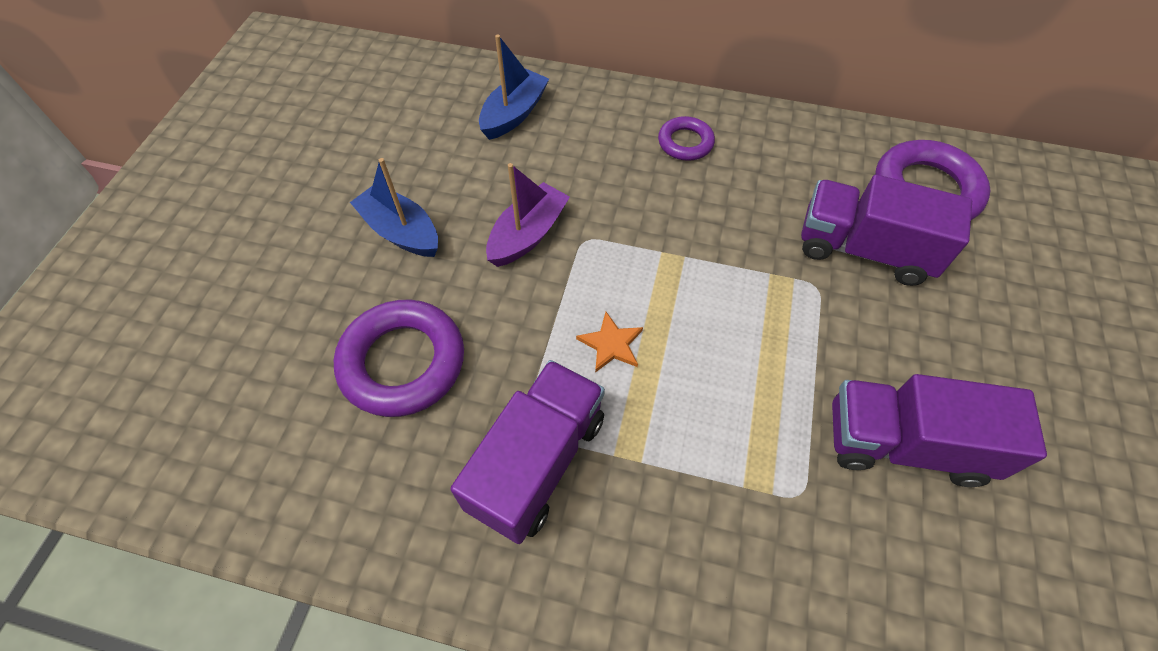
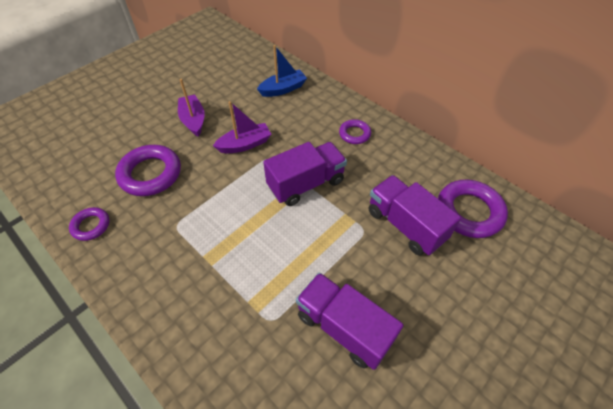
camera: 30 degrees right, 5 degrees down
(369, 512) = (91, 226): none -> purple ring
(401, 231) = (193, 120): blue boat -> purple boat
(537, 462) = (168, 242): purple truck -> purple truck (306, 184)
(611, 344) = (241, 208): orange star -> none

